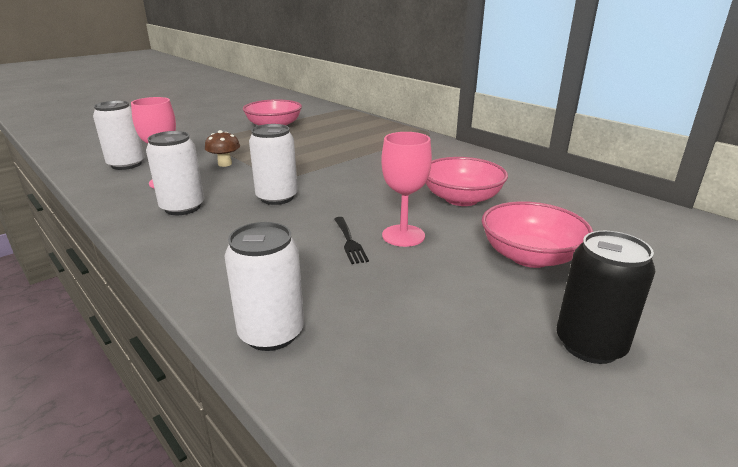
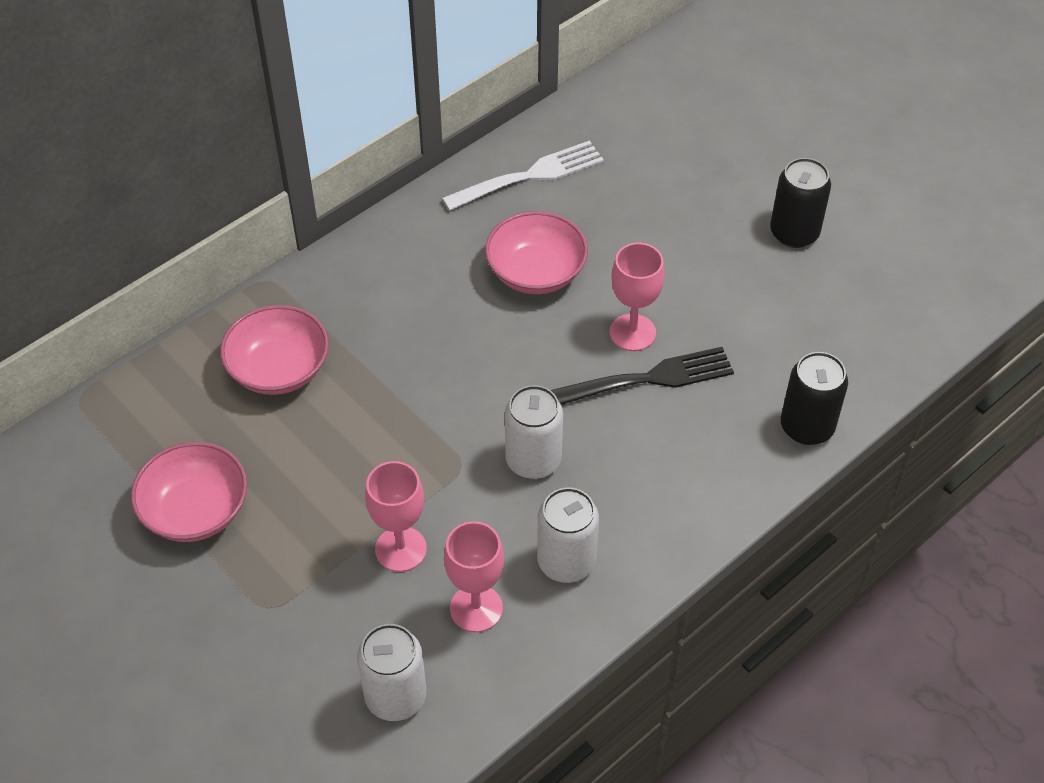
camera: 90 degrees left, 25 degrees up
(225, 164) = (401, 549): brown mushroom -> pink goblet
(271, 333) = (807, 427): white can -> black can
(349, 241) = (648, 379): black fork -> black fork, size x1.86
(530, 256) = (669, 239): pink bowl -> pink bowl (279, 369)
(569, 197) = (529, 176): none -> white fork

